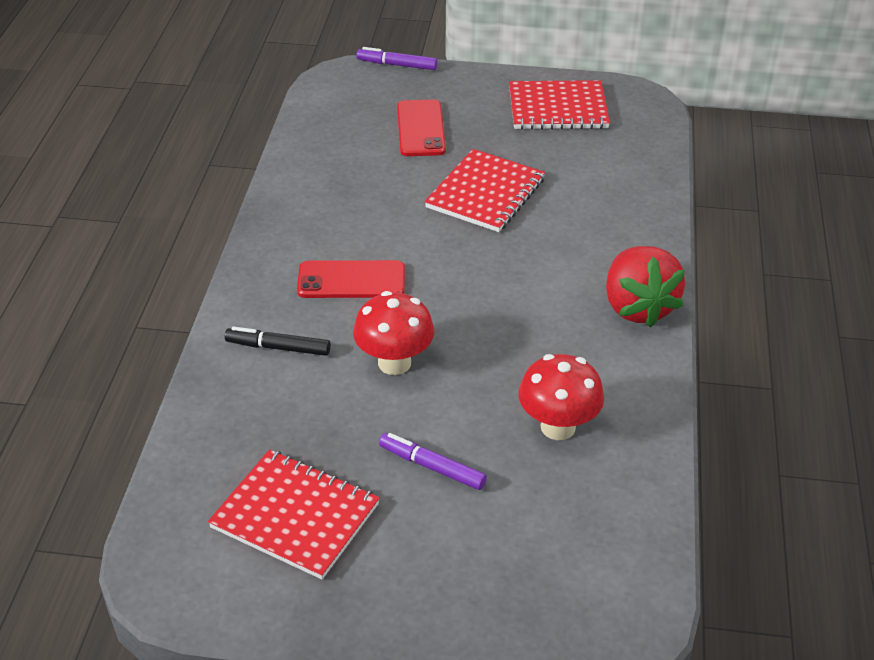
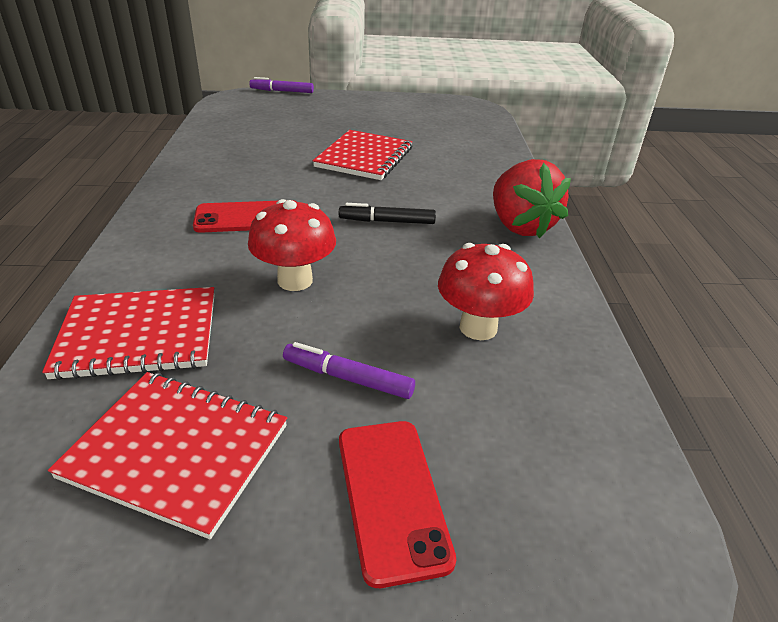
camera: 10 degrees left, 5 degrees down
(278, 347) = (170, 274): black marker -> black marker (387, 221)
(421, 129) = (304, 123): red phone -> red phone (392, 496)
(558, 108) = (411, 111): red notebook -> red notebook (139, 335)

